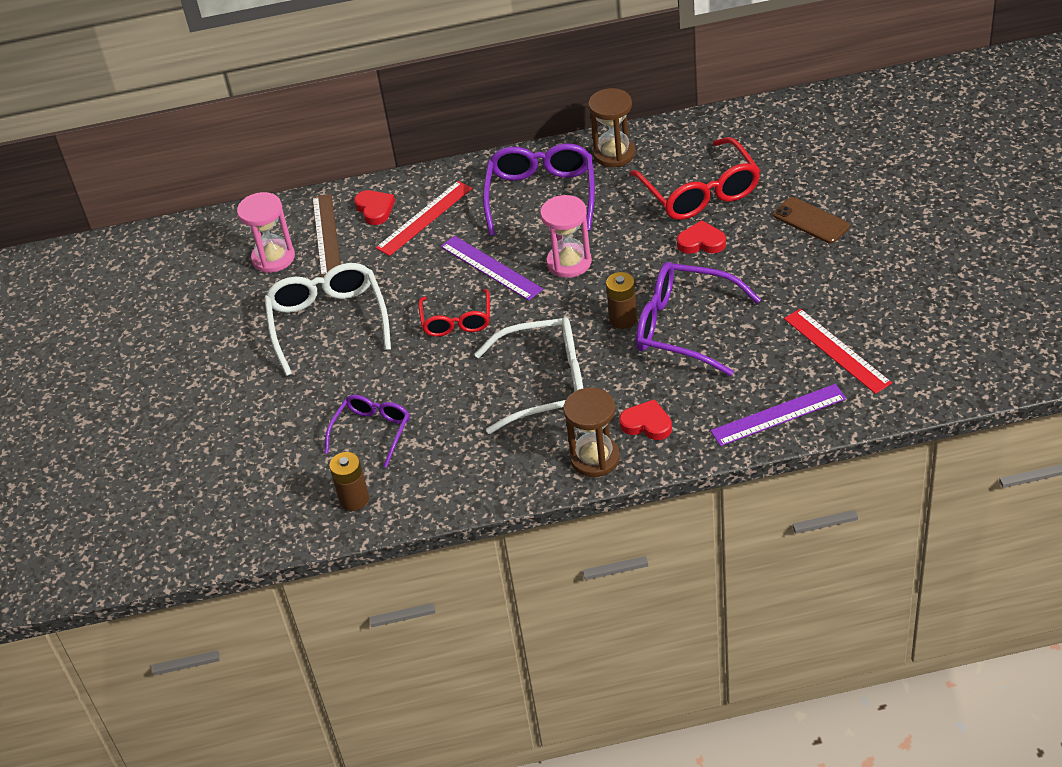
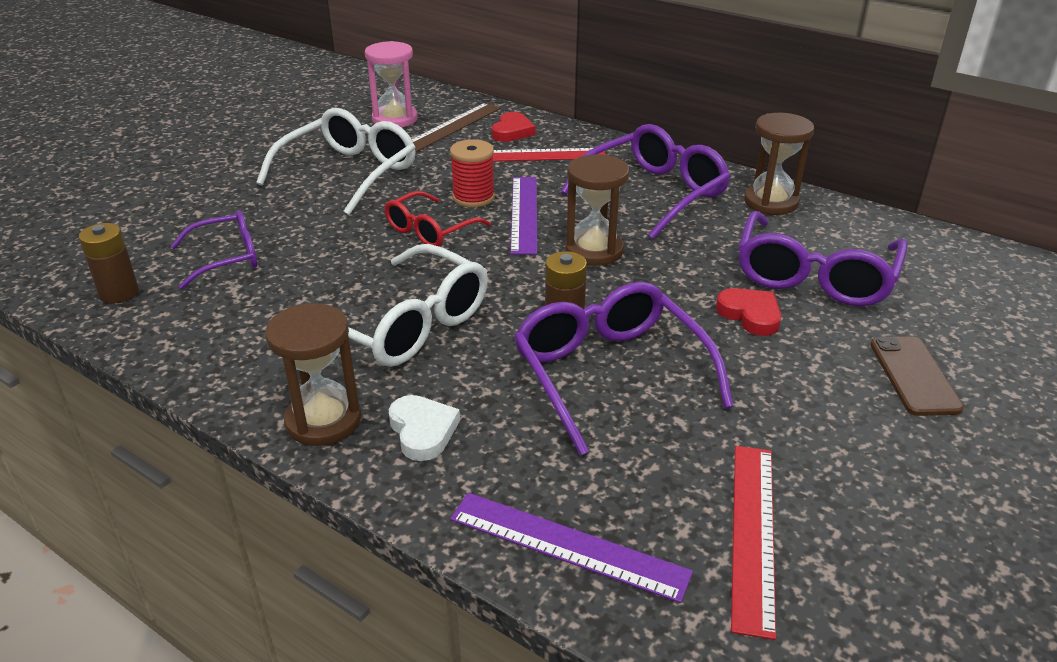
camera: 40 degrees right, 10 degrees down
(441, 279) = (473, 197): none -> red spool
(569, 262) = (594, 250): pink hourglass -> brown hourglass
(647, 424) = (423, 431): red heart -> white heart
(700, 192) = (814, 276): red glasses -> purple glasses

